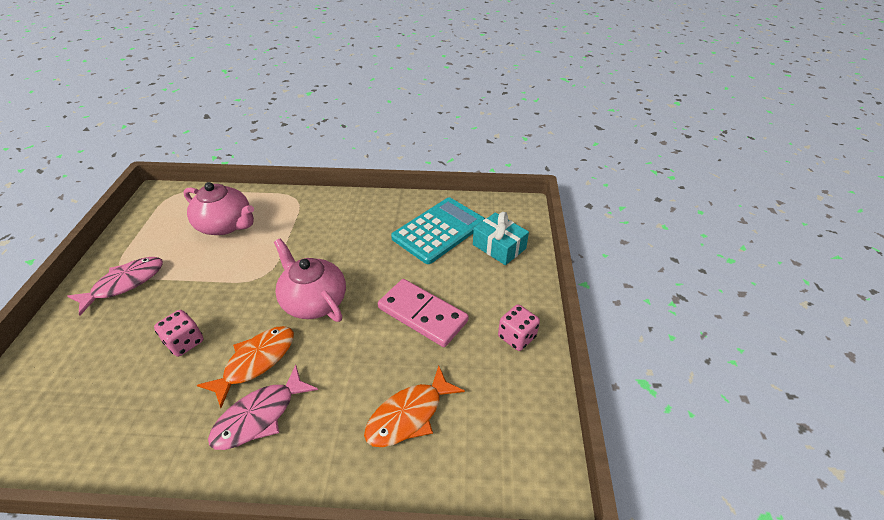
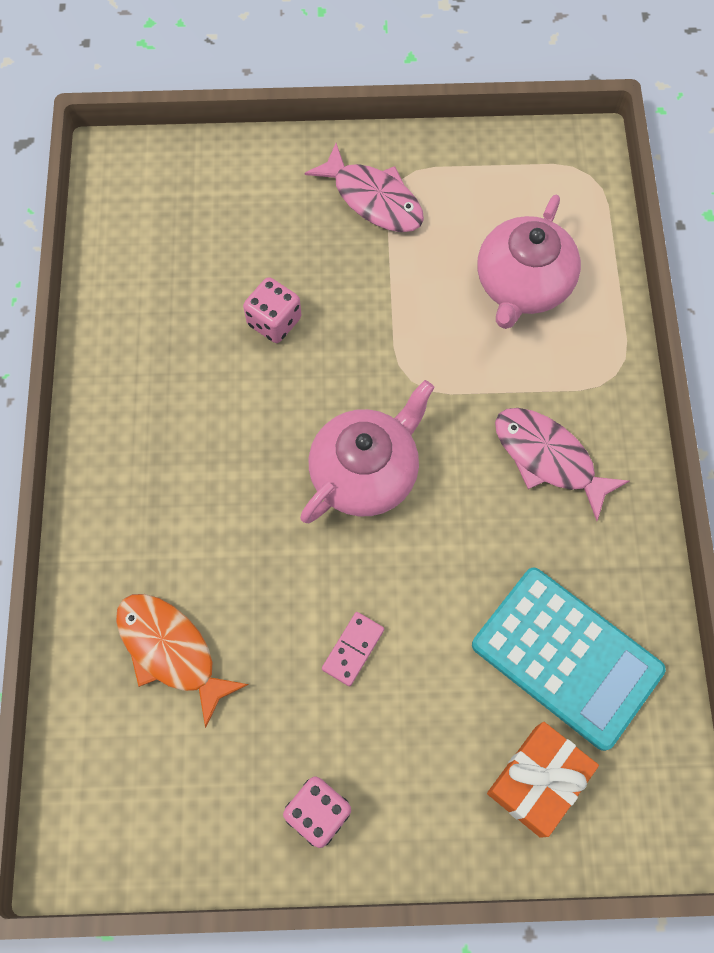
camera: 85 degrees right, 25 degrees up
(256, 362) = (247, 424): orange fish -> none
(260, 416) = (165, 456): pink fish -> pink fish (548, 458)
(422, 314) = (353, 649): pink domino -> pink domino, size x0.48
(499, 246) = (538, 781): turquoise gift -> orange gift

